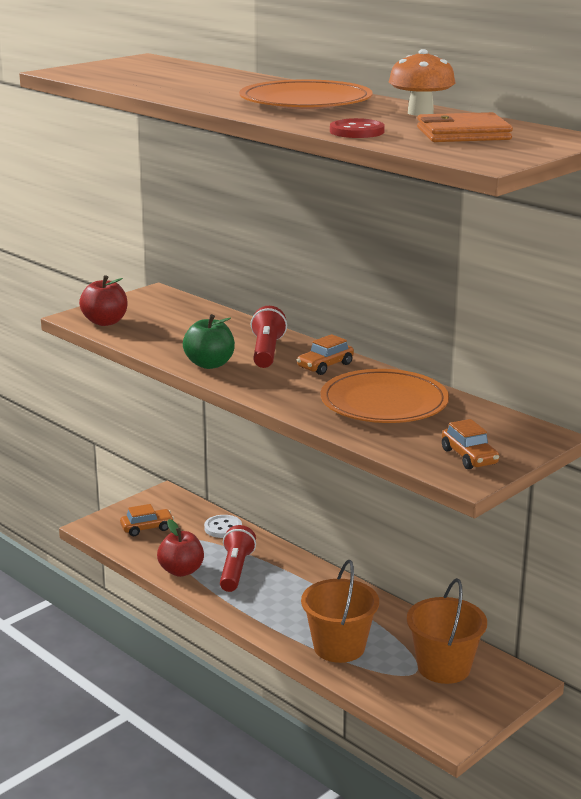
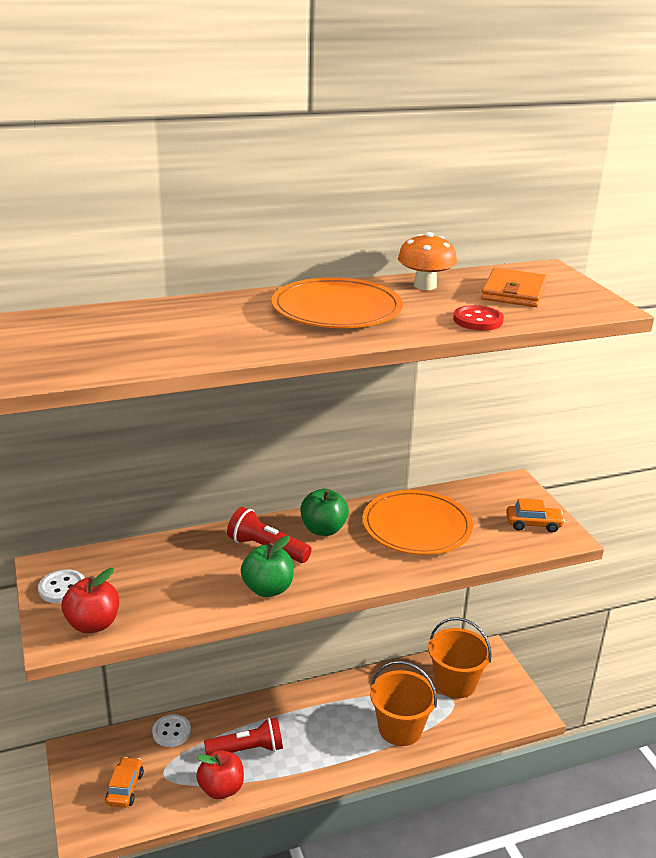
camera: 65 degrees left, 5 degrees up
(136, 303) = (62, 588): none -> white button
(235, 570) = (247, 749): red flashlight -> red flashlight turned 135 degrees clockwise
(325, 366) = (323, 529): orange car -> green apple

